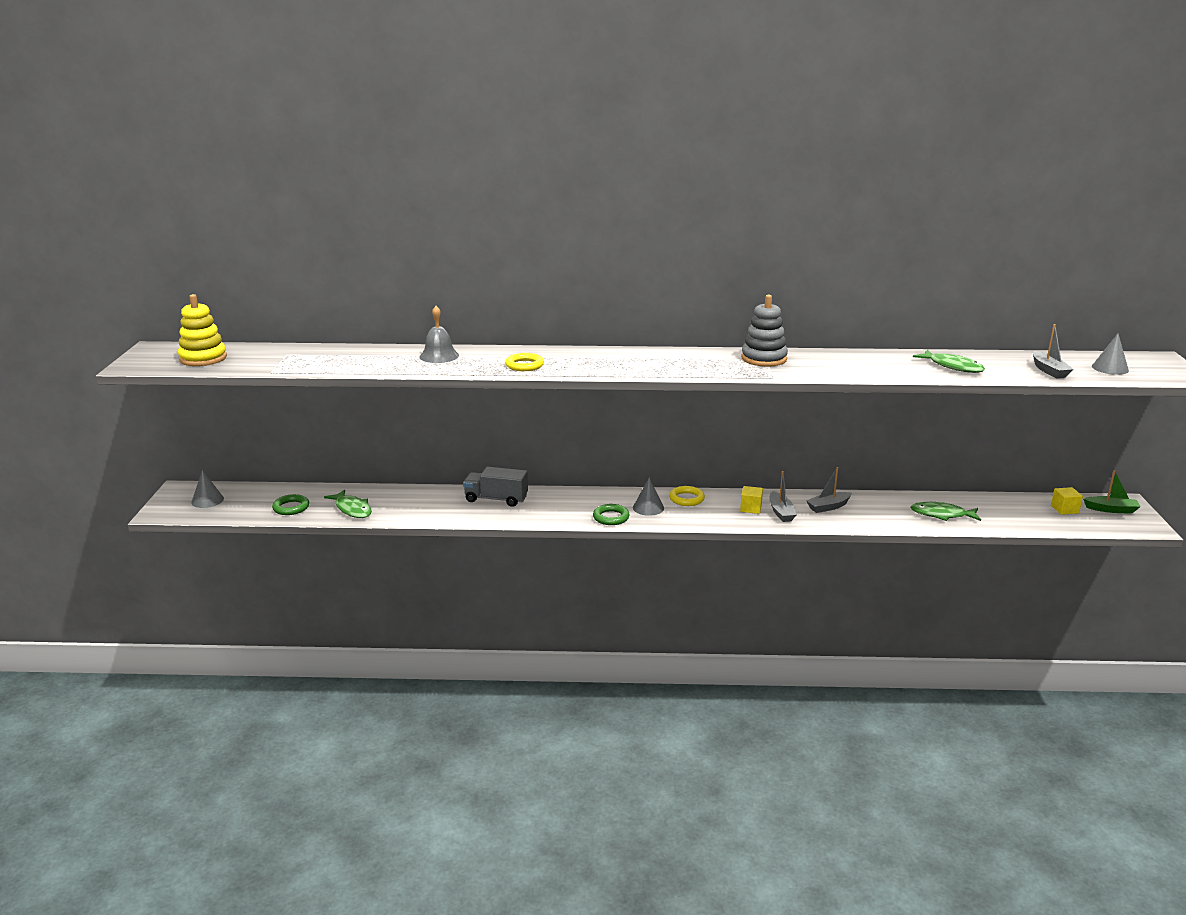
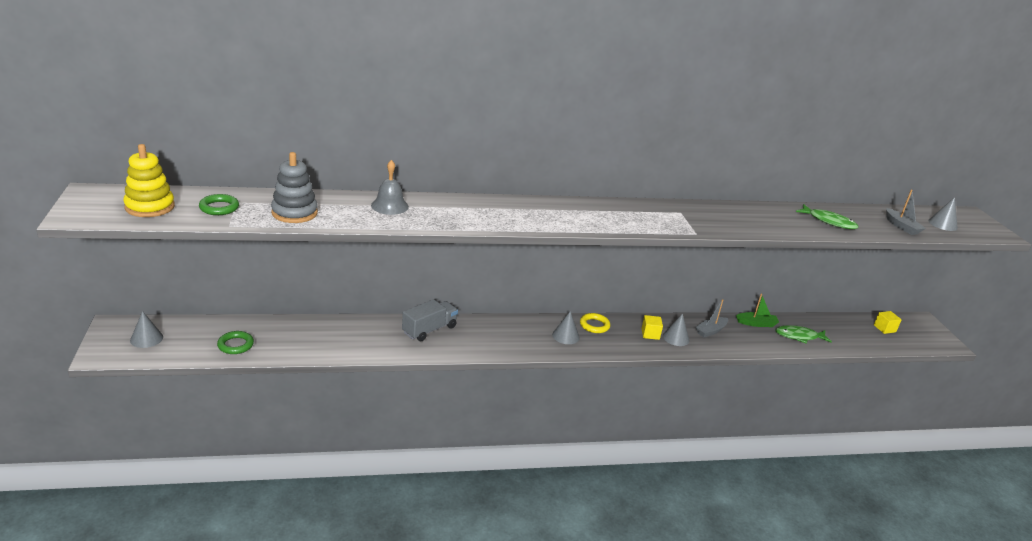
camera: 15 degrees left, 5 degrees up
(352, 509) = (297, 345): green fish -> none
(496, 499) = (429, 330): grey truck -> grey truck turned 135 degrees clockwise
(524, 365) = (475, 218): yellow ring -> none
(611, 517) = (537, 347): green ring -> green ring (219, 208)
(764, 359) = (678, 212): grey stacking toy -> grey stacking toy (294, 213)
(781, 512) = (676, 338): grey boat -> grey cone
(1111, 509) = (916, 328): green boat -> green boat (756, 323)

